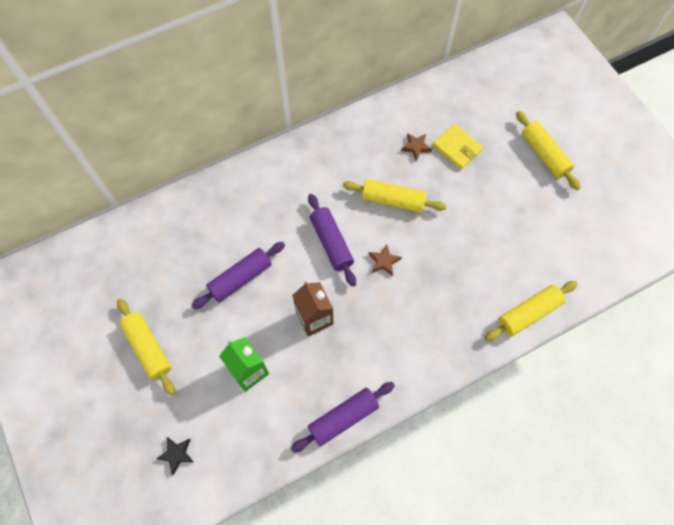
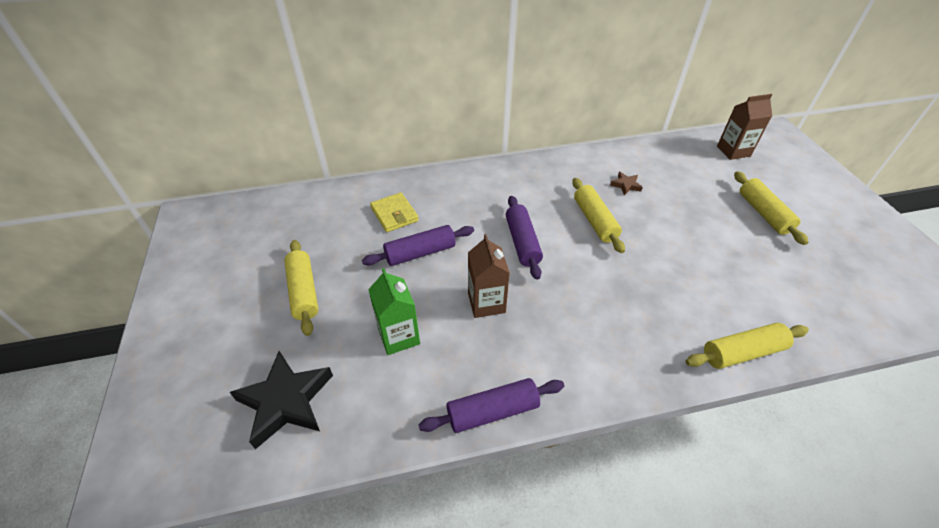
camera: 15 degrees right, 20 degrees down
(176, 454) = (286, 401): black star -> black star, size x2.15
(384, 261) = (575, 268): brown star -> none
(393, 200) = (594, 221): yellow rolling pin -> yellow rolling pin turned 45 degrees clockwise
(457, 148) = (668, 193): yellow wallet -> yellow wallet (394, 214)
(515, 75) = (733, 151): none -> brown carton

